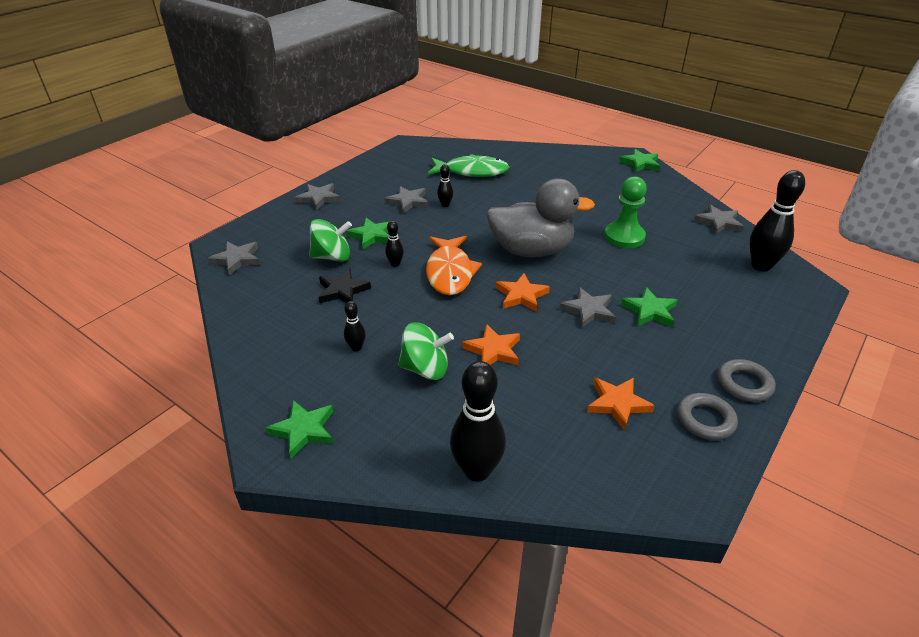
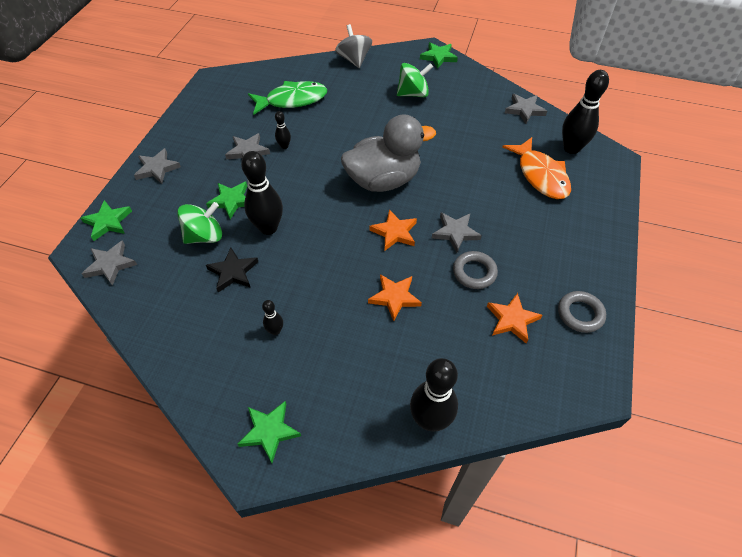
camera: 20 degrees left, 15 degrees up
(395, 264) = (268, 228): black bowling pin -> black bowling pin, size x2.08
(425, 369) = (346, 334): green spinning top -> green spinning top (413, 94)
(450, 272) = (322, 224): orange fish -> orange fish (540, 175)
(549, 152) = (354, 60): none -> grey spinning top
(624, 237) = (455, 145): green pawn -> none
(649, 311) = (503, 219): green star -> green star (108, 222)
(744, 384) = (596, 271): grey ring -> grey ring (474, 272)

